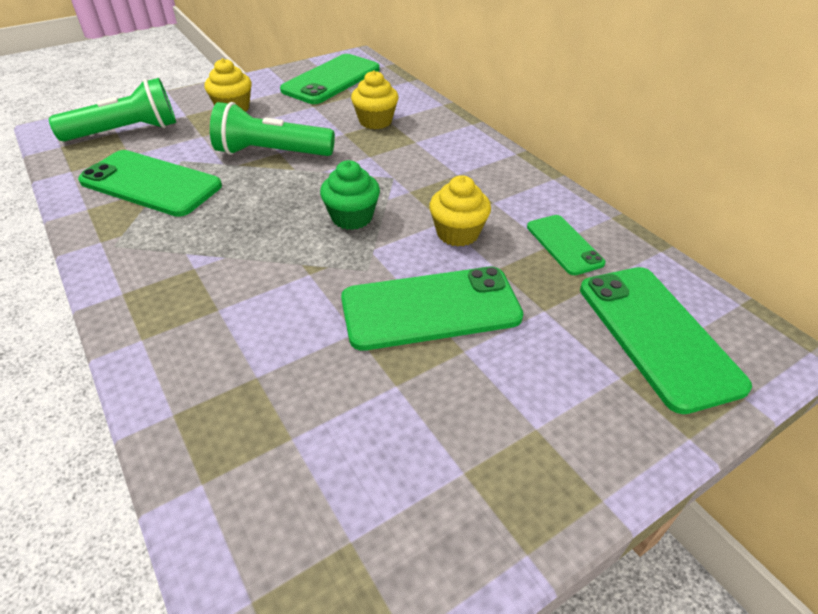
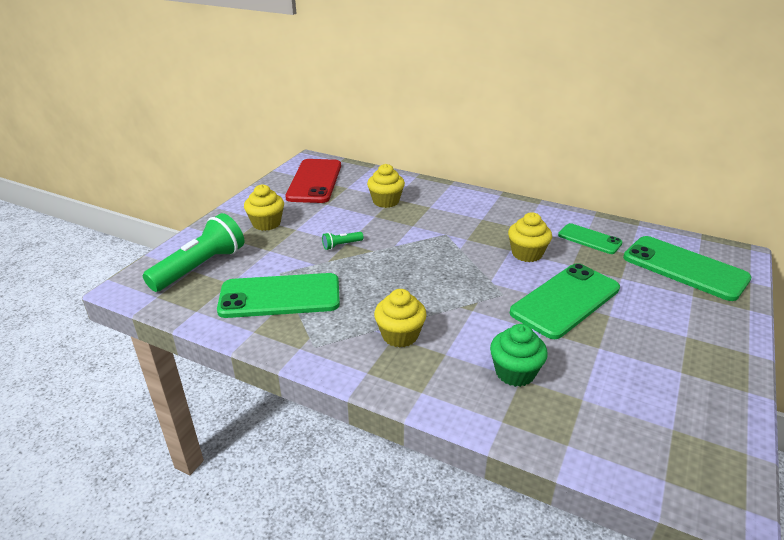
camera: 30 degrees left, 10 degrees down
(201, 269) = (400, 335): none -> yellow cupcake
(271, 153) = (341, 245): green flashlight -> green flashlight, size x0.43
(331, 80) = (314, 181): green phone -> red phone
(352, 217) = (453, 267): green cupcake -> green cupcake (515, 372)

